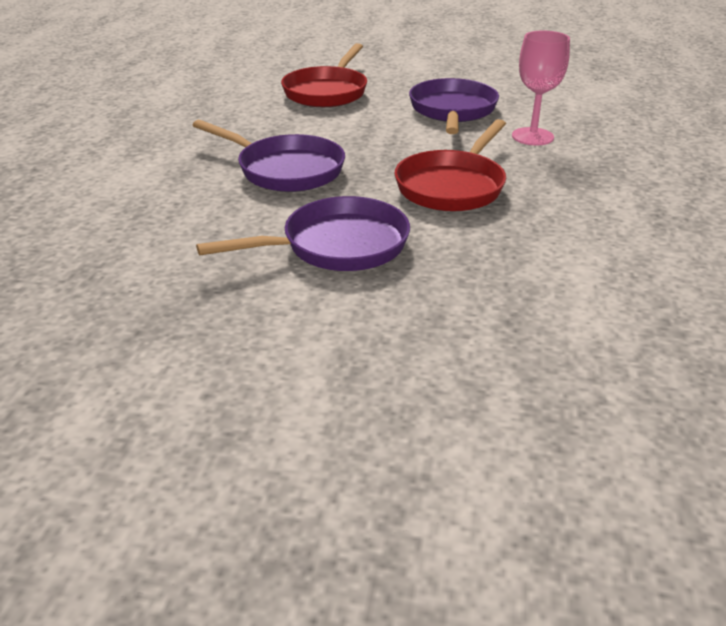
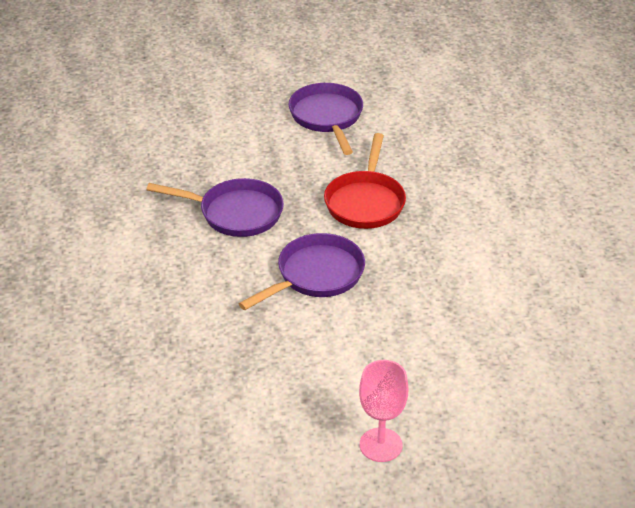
camera: 20 degrees left, 5 degrees up
(327, 92) = (212, 114): red pan -> none
(532, 136) = (400, 135): pink goblet -> pink goblet (381, 445)

